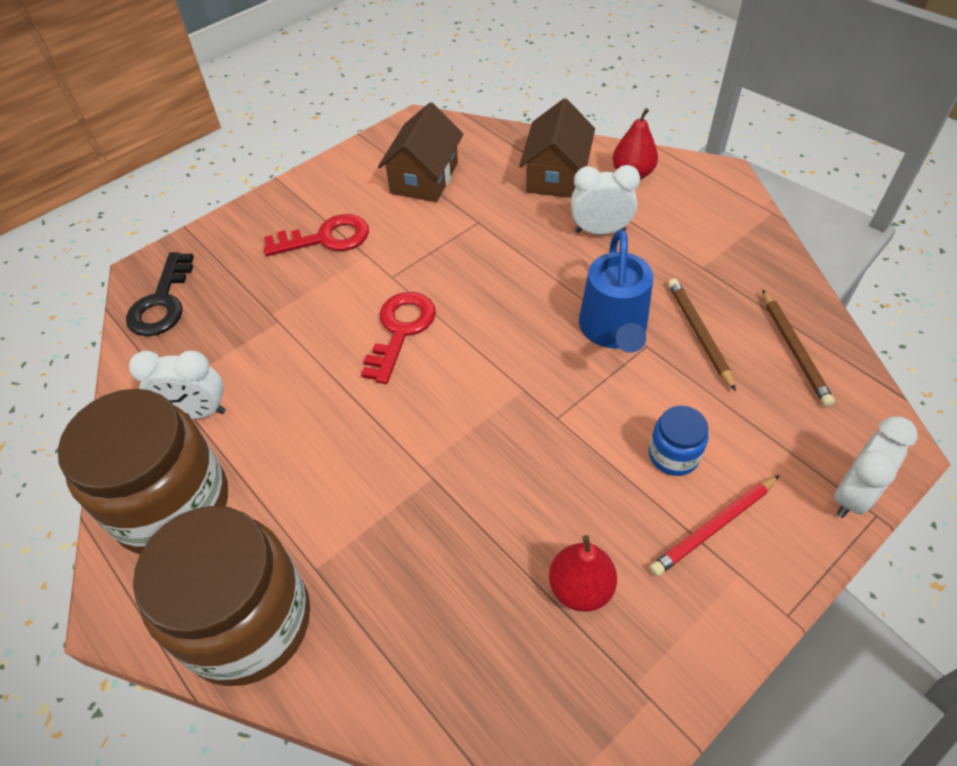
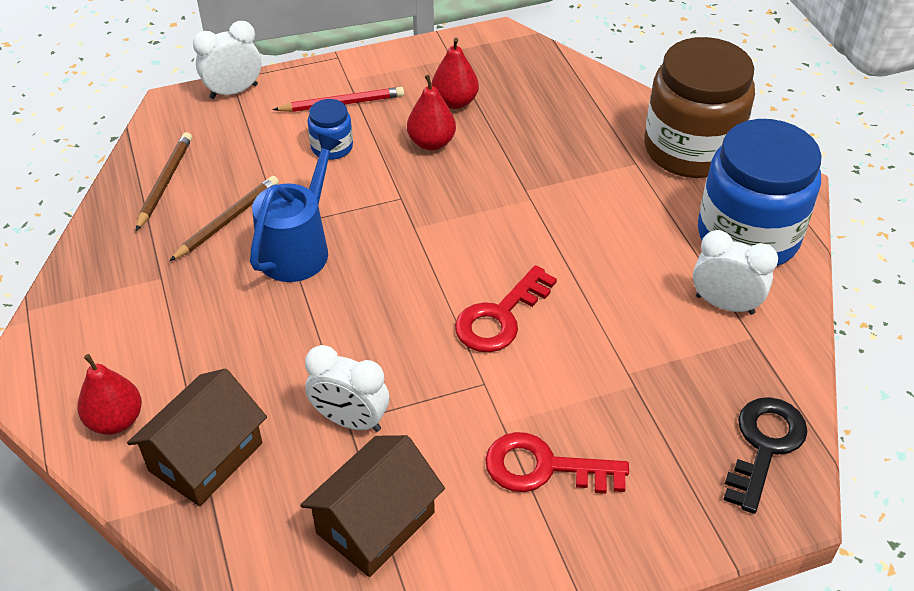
camera: 160 degrees left, 5 degrees down
(172, 505) = (747, 235): brown jar -> blue jar
(569, 505) = (431, 142): none -> red pear
(600, 231) = (222, 355): white clock -> white clock (350, 420)
(699, 333) = (227, 220): brown pencil -> brown pencil turned 150 degrees counterclockwise

